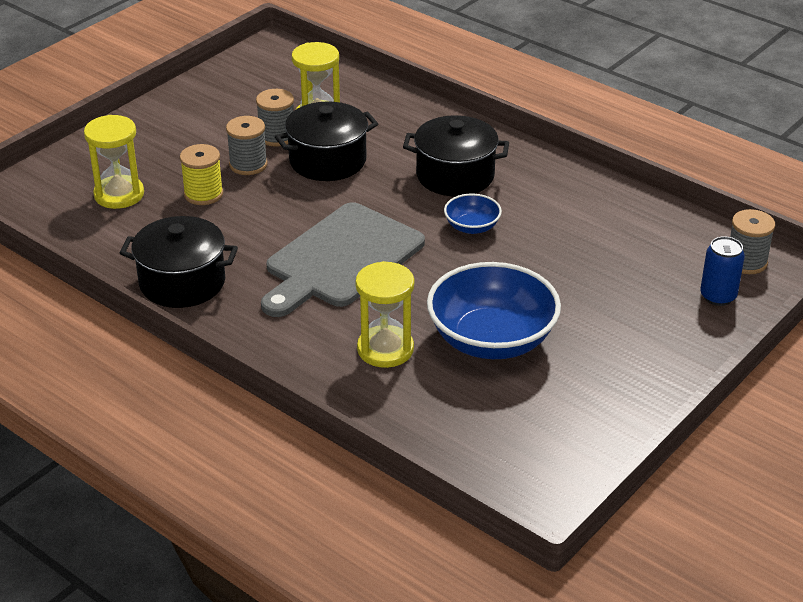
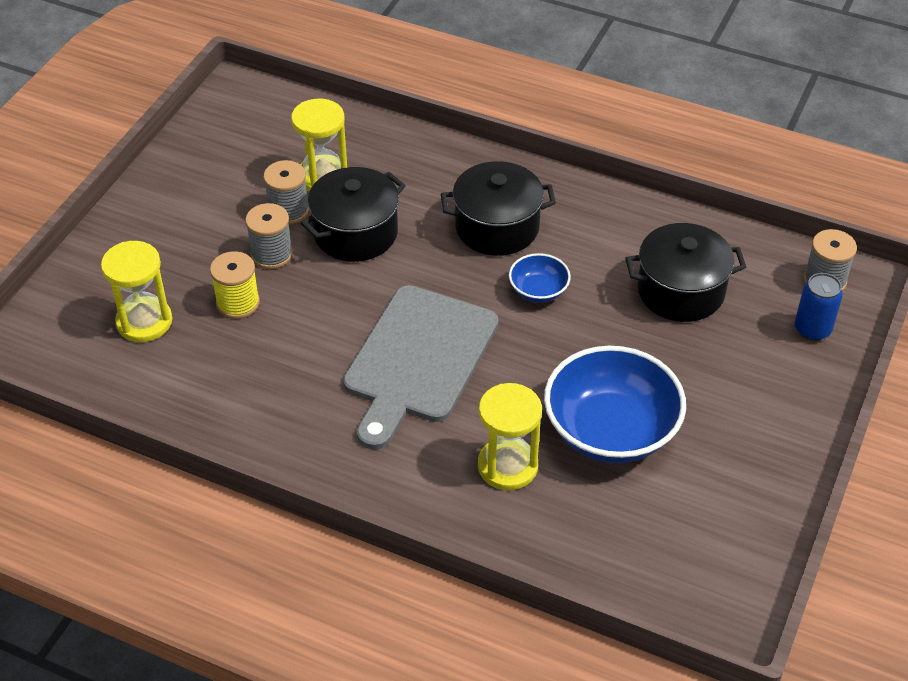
camera: 15 degrees left, 10 degrees up
(182, 282) = (260, 425): black pot -> black pot (680, 291)

